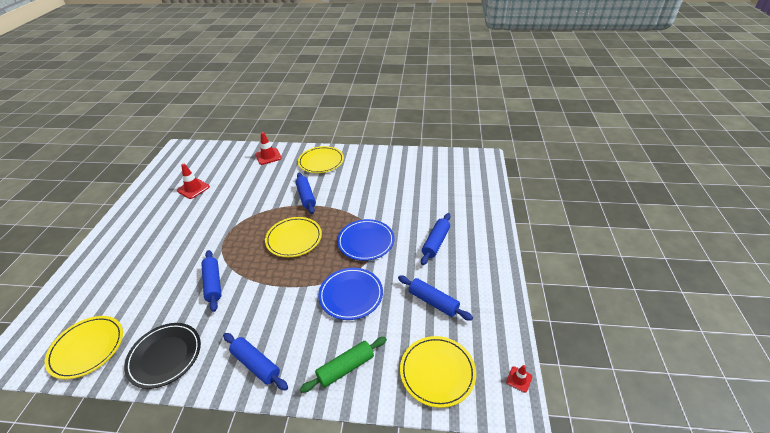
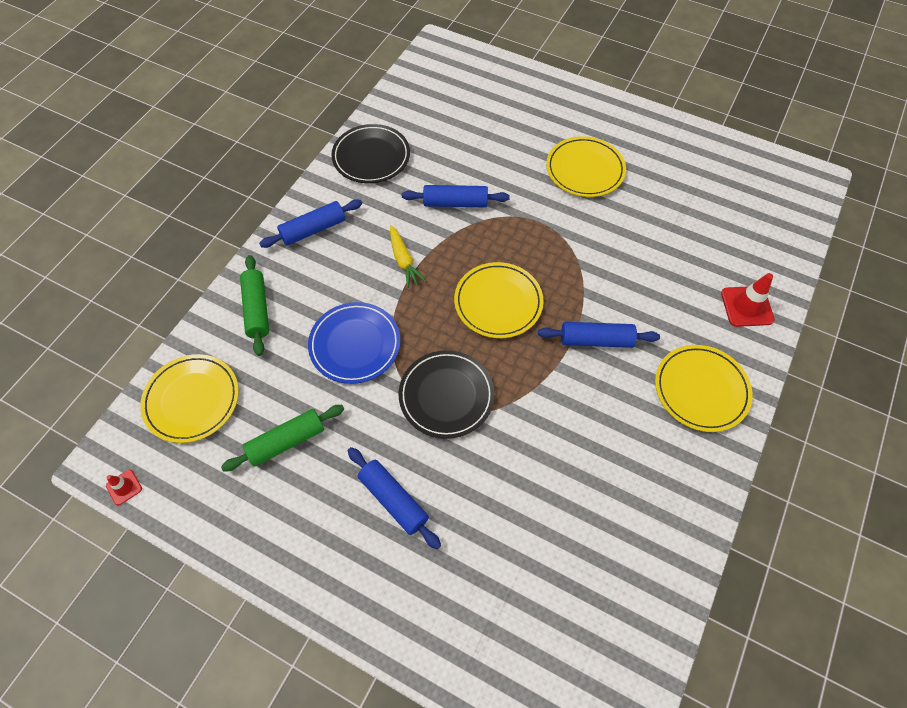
camera: 110 degrees right, 20 degrees up
(87, 348) = (418, 99): yellow plate -> yellow plate (585, 170)
(193, 189) = (677, 194): red traffic cone -> none
(273, 294) = (404, 260): none -> yellow carrot
(366, 241) = (446, 395): blue plate -> black plate
(433, 302) = (286, 441): blue rolling pin -> green rolling pin

